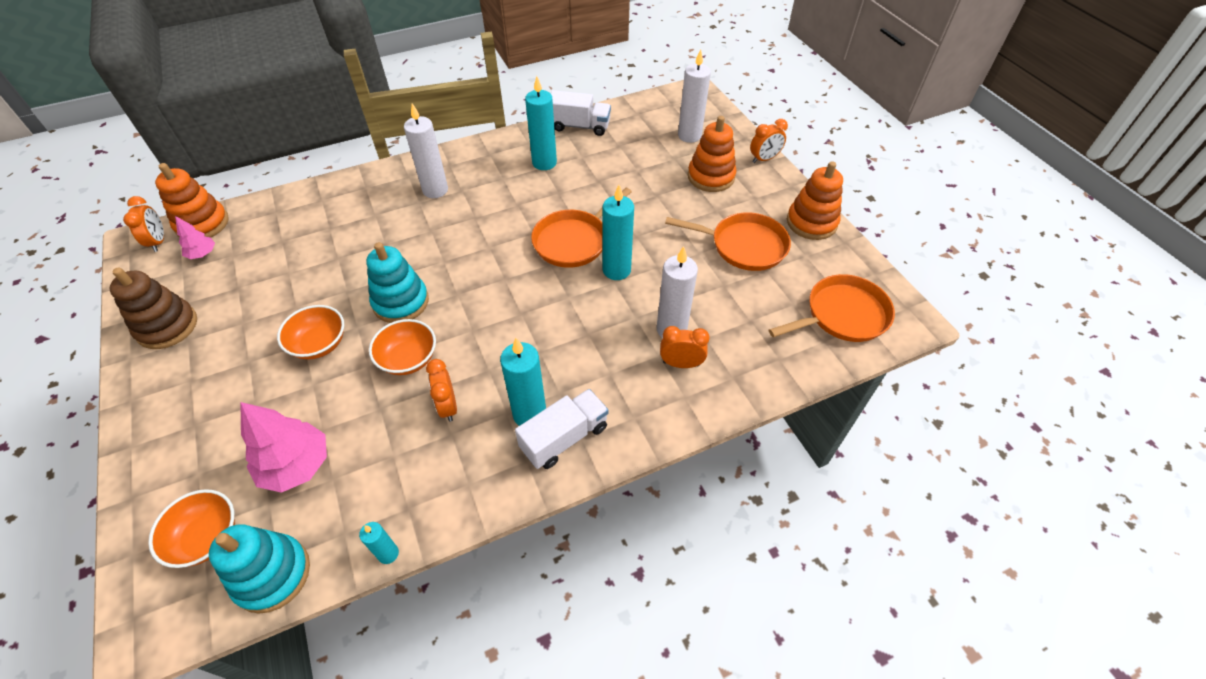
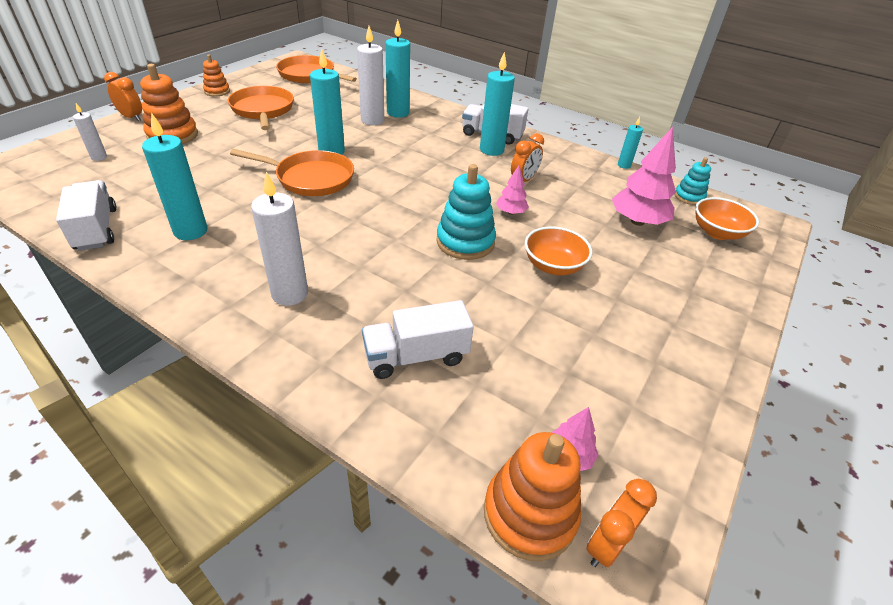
camera: 125 degrees left, 10 degrees down
(167, 326) = (667, 394): brown stacking toy -> none
(272, 574) = (689, 197): turquoise stacking toy -> turquoise stacking toy, size x0.59
(328, 225) = (416, 356): none -> white truck
(408, 359) = (510, 212): orange bowl -> pink tree
(681, 364) = (398, 113): orange clock -> turquoise candle
(689, 136) = (99, 157): white candle -> white candle, size x0.54
(811, 222) = (217, 91): orange stacking toy -> orange stacking toy, size x0.59

